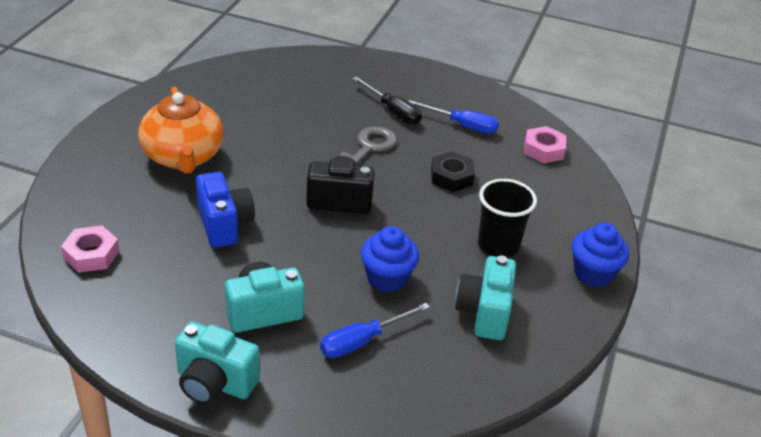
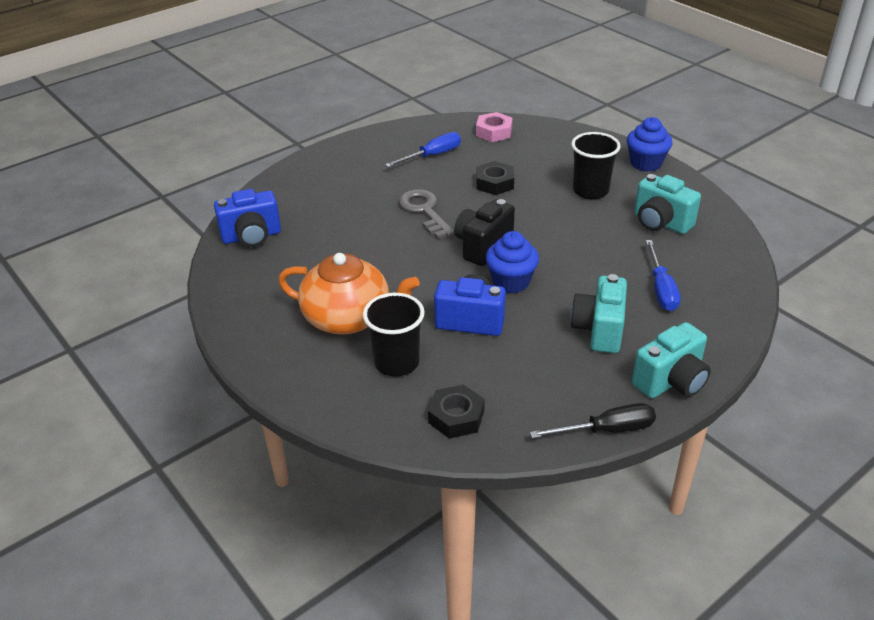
camera: 55 degrees left, 0 degrees up
(91, 254) = (456, 417): pink nut -> black nut
(142, 200) = (396, 363): none -> black cup
(255, 73) = (251, 237): none -> blue camera
(387, 278) = (596, 254): blue cupcake -> blue cupcake (511, 282)
(393, 111) = (383, 181): black screwdriver -> black screwdriver (607, 430)

